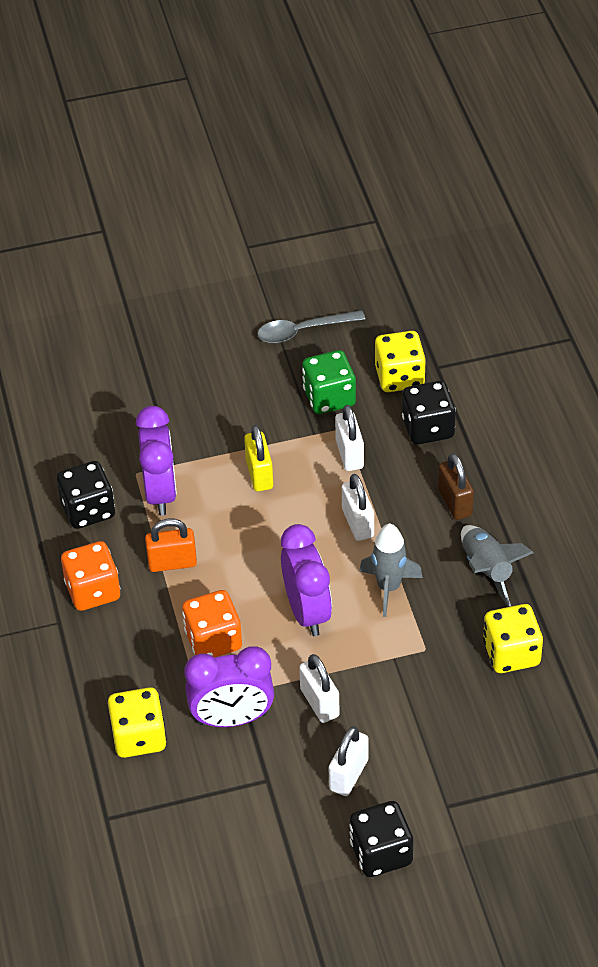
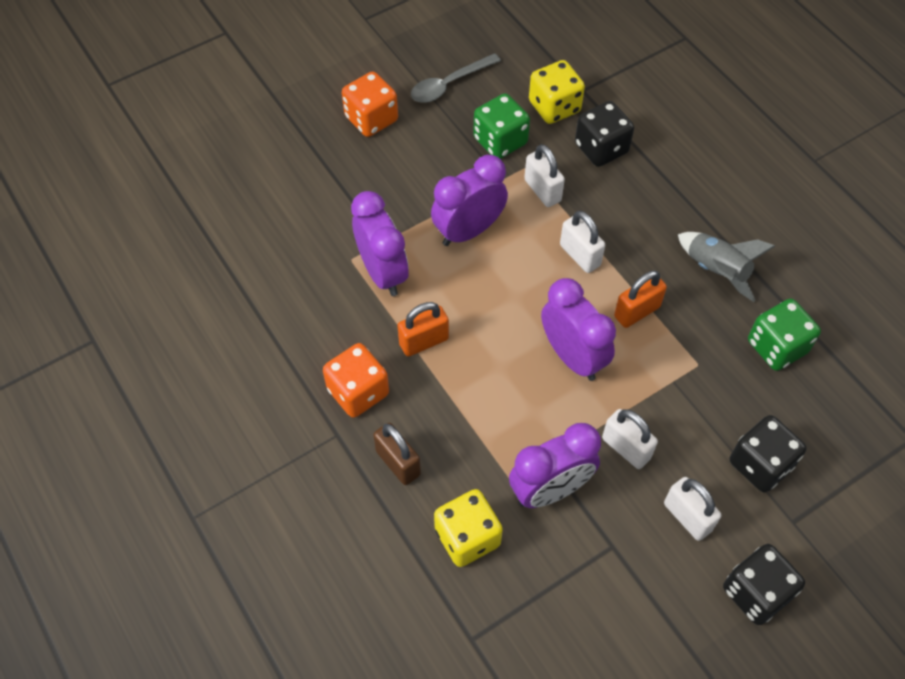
camera: 20 degrees left, 10 degrees up
(88, 510) = (320, 308): black dice -> black dice (760, 464)
(213, 640) = (497, 411): orange dice -> orange dice (371, 119)
(259, 474) = (468, 231): yellow padlock -> purple clock
(348, 775) = (687, 517): white padlock -> white padlock turned 45 degrees counterclockwise
(388, 587) = (637, 312): grey rocket -> orange padlock
(455, 502) = (657, 213): brown padlock -> brown padlock (398, 463)
(511, 653) = (776, 347): yellow dice -> green dice

